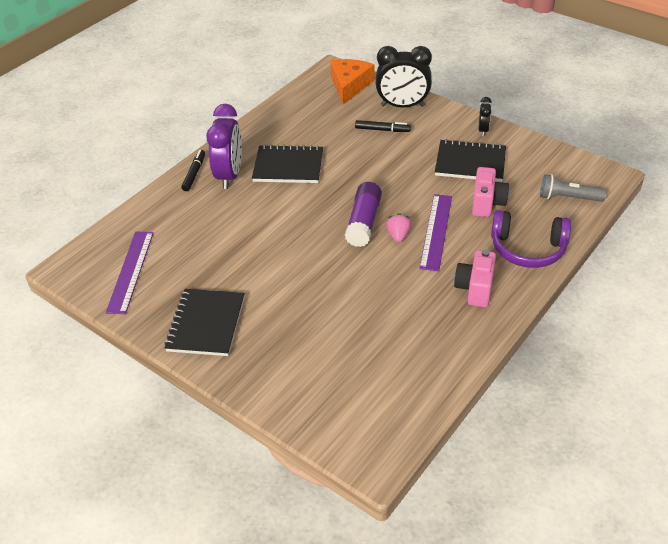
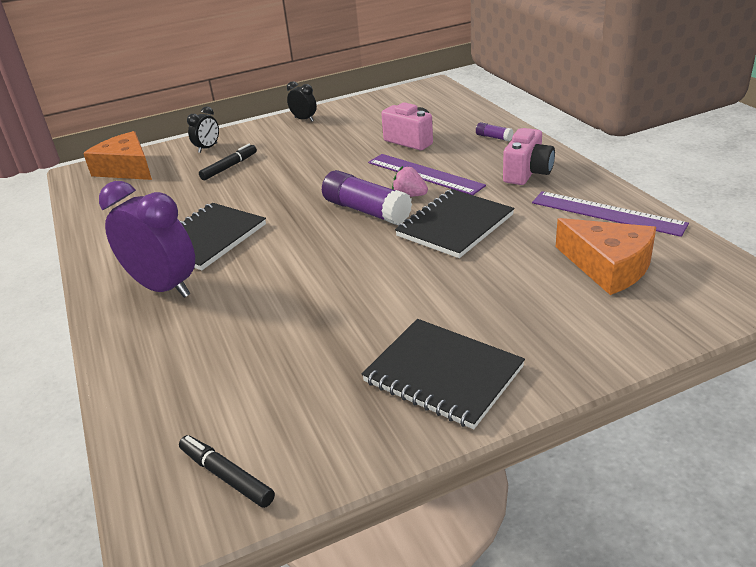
camera: 60 degrees left, 10 degrees down
(130, 271) = (258, 435): purple ruler -> purple ruler (607, 213)
(194, 173) = (118, 318): black marker -> black marker (226, 476)
(360, 370) = (608, 266): none -> orange cheese
(402, 106) = (208, 148): black clock -> black clock, size x0.49
(470, 163) = (343, 135): black notebook -> black notebook (454, 225)
(475, 289) = (527, 173): pink camera -> pink camera turned 105 degrees counterclockwise
(527, 249) = (494, 137): purple headphones -> purple glue stick
(568, 198) = (443, 106): grey flashlight -> none

